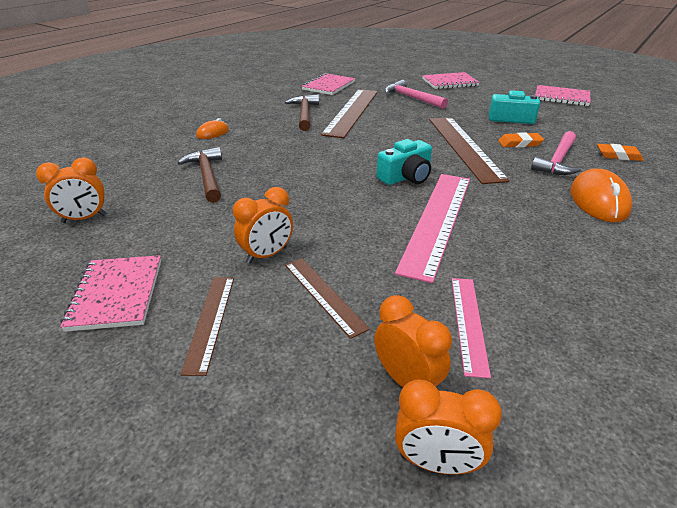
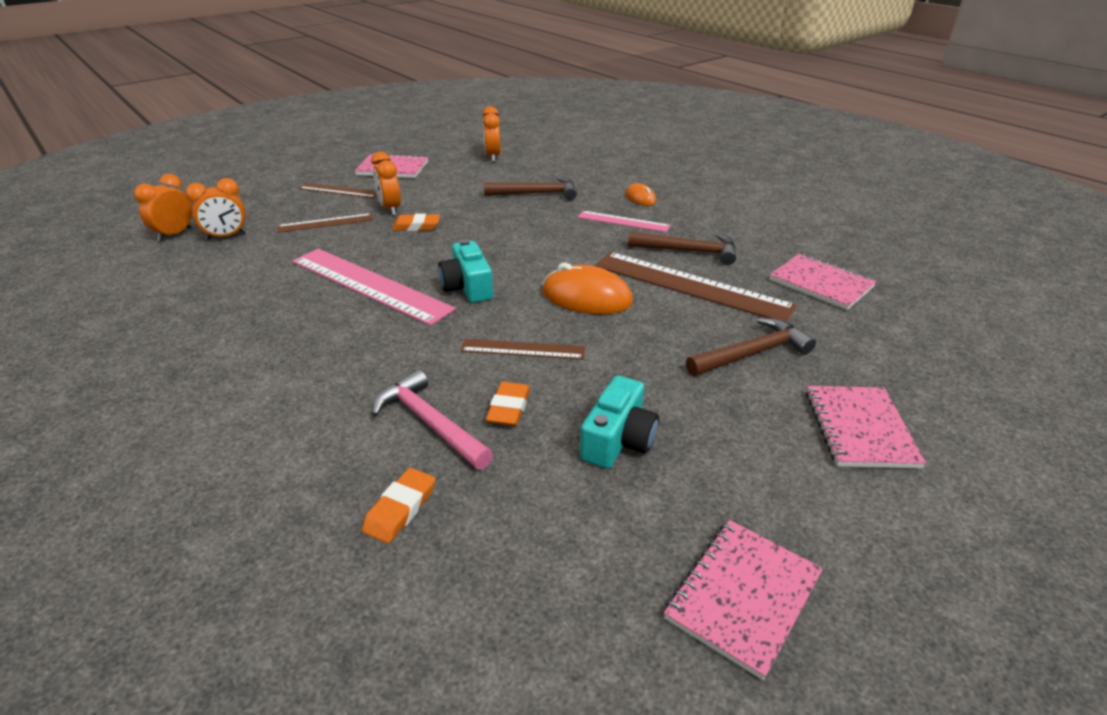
camera: 105 degrees right, 0 degrees up
(307, 226) = (416, 226): none -> orange eraser
(412, 98) = (752, 353): pink hammer -> brown hammer
(464, 147) = (523, 349): brown ruler -> brown ruler, size x0.53
(469, 323) = (240, 266): pink ruler -> pink ruler (623, 221)
(598, 201) = (307, 408): orange mouse -> orange mouse (586, 297)

